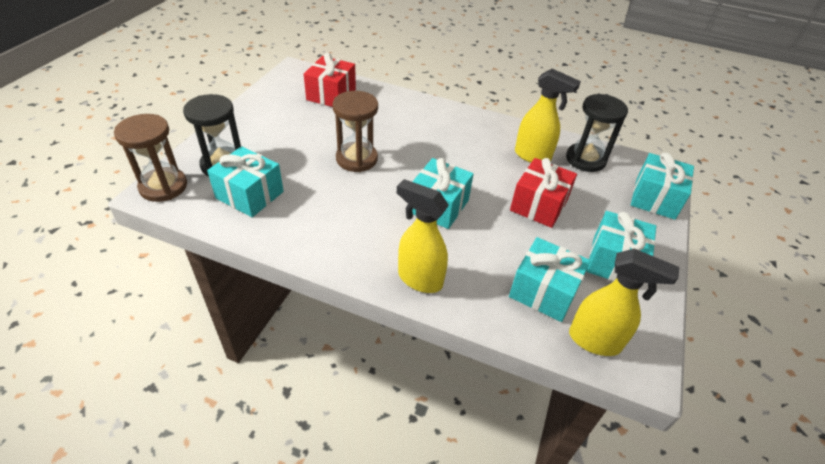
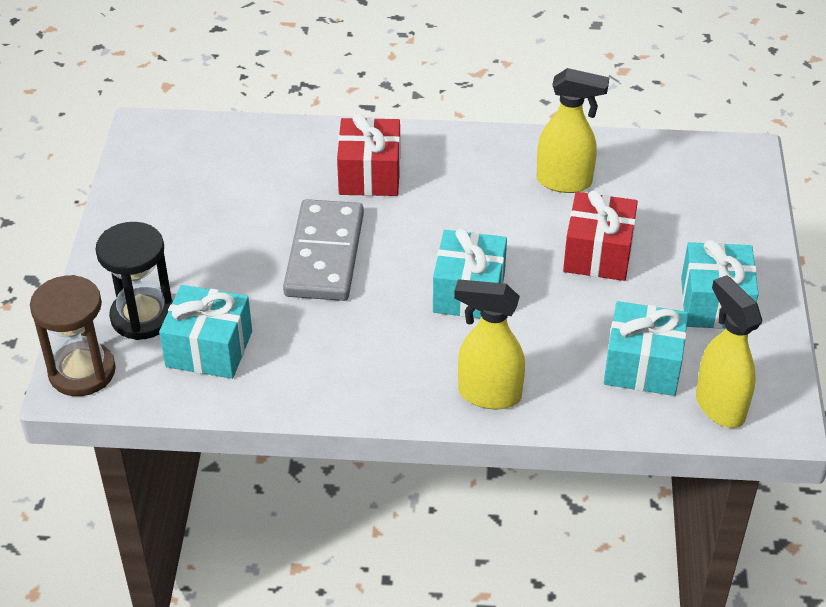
camera: 15 degrees left, 0 degrees up
(331, 95) = (230, 159): red gift -> red gift (370, 174)
(356, 159) = (325, 254): brown hourglass -> grey domino
(585, 159) = (637, 167): black hourglass -> none
(595, 341) = (719, 406): yellow spray bottle -> yellow spray bottle turned 120 degrees counterclockwise
(655, 198) = (743, 201): turquoise gift -> none

